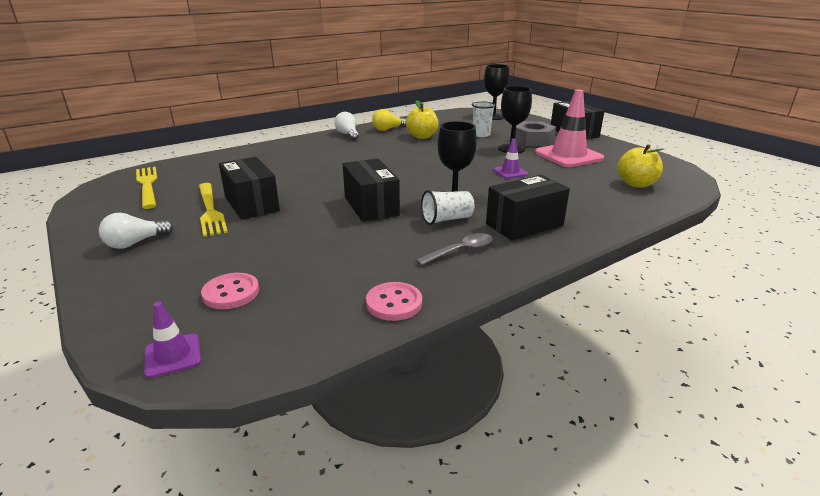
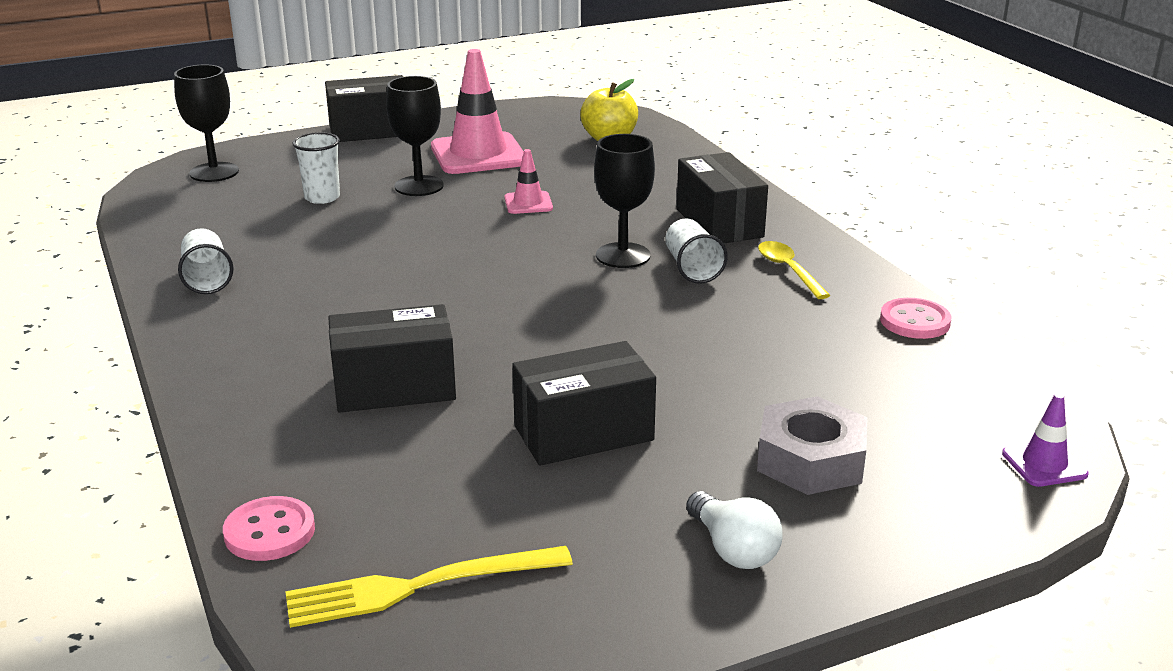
camera: 80 degrees left, 0 degrees up
(210, 210) = (601, 478): yellow fork -> none
(231, 293) = (899, 433): pink button -> pink button (269, 532)
(348, 135) = (209, 325): white light bulb -> none
(371, 206) = (628, 320): black box -> black box (394, 387)
(388, 129) = (207, 279): yellow light bulb -> white cup
(422, 136) = (290, 249): yellow apple -> none
(460, 251) = (788, 270): grey spoon -> yellow spoon
(510, 172) = (528, 203): purple traffic cone -> pink traffic cone
(532, 140) = (384, 164): grey nut -> grey nut (810, 460)

